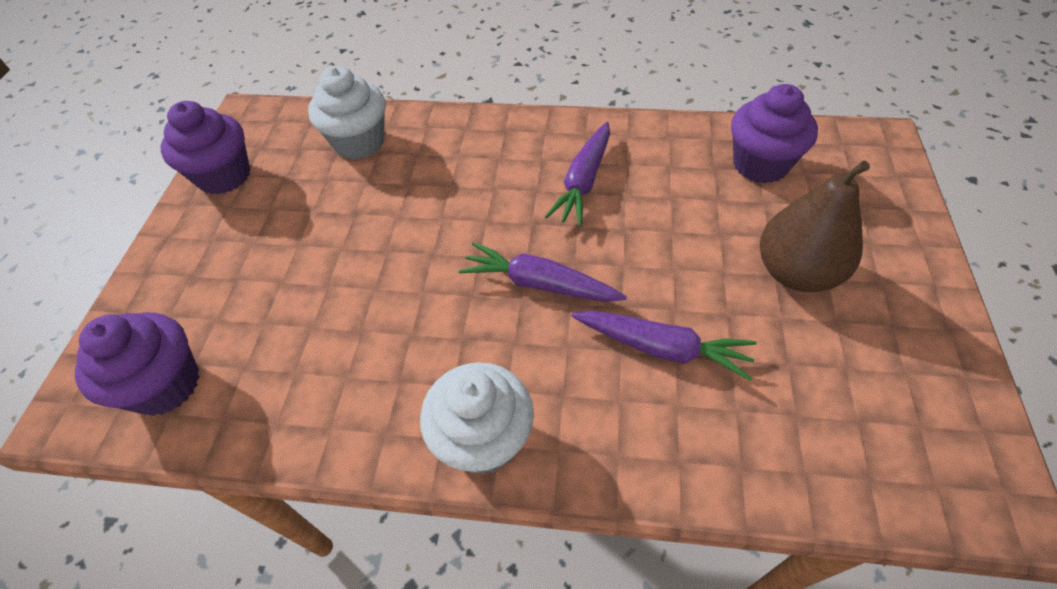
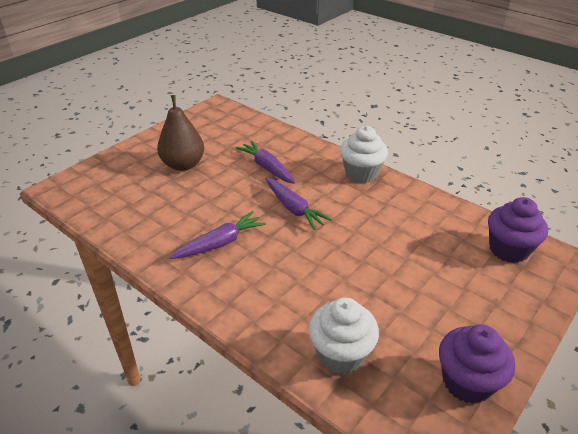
camera: 150 degrees left, 15 degrees down
(760, 164) = (124, 206): purple cupcake -> none

